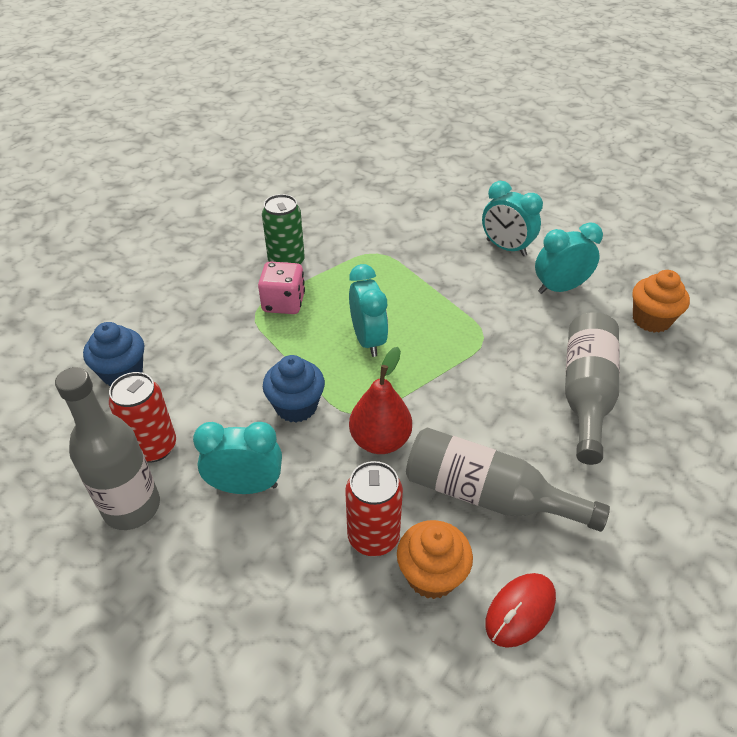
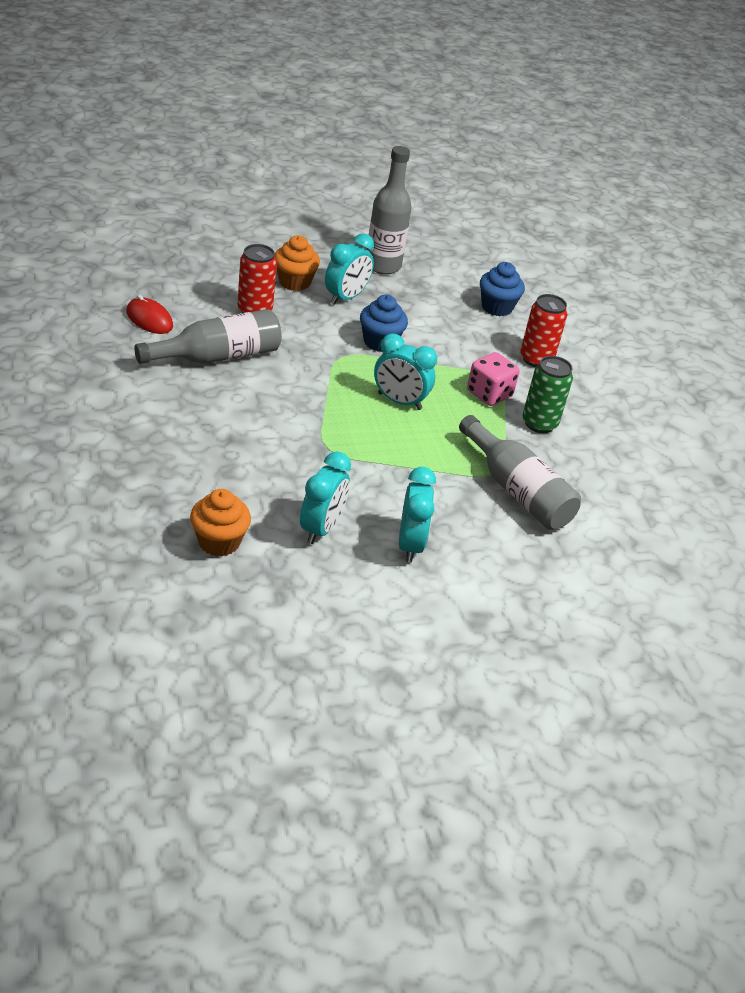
camera: 125 degrees right, 5 degrees down
(154, 447) = (417, 288): red can -> red can (536, 359)
(380, 440) = (309, 351): red pear -> none
(431, 575) = (207, 311): orange cupcake -> orange cupcake (294, 282)
(506, 248) = (410, 545): turquoise clock -> turquoise clock turned 105 degrees clockwise
(520, 611) = (149, 319): red mouse -> red mouse turned 45 degrees counterclockwise
(586, 393) = (216, 447): grey bottle -> grey bottle (517, 490)

